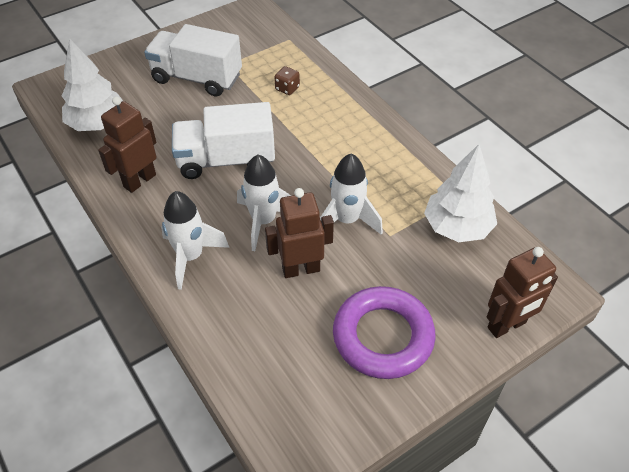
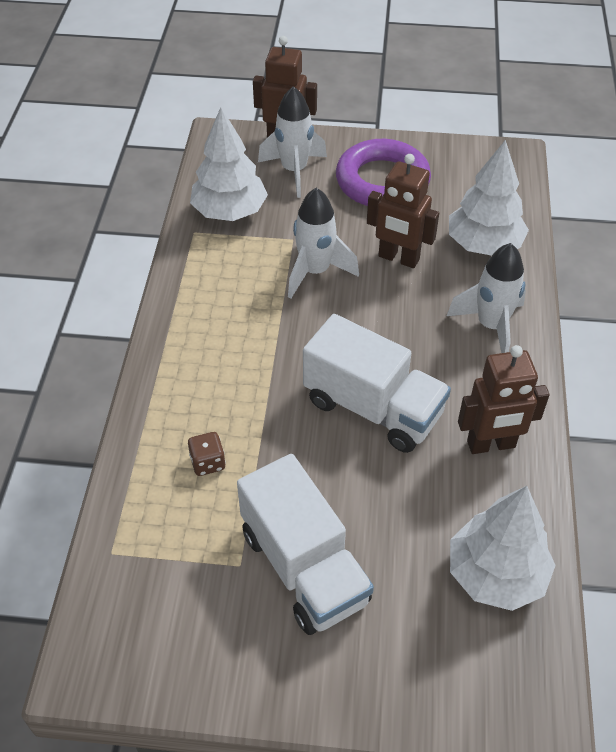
camera: 140 degrees left, 0 degrees up
(246, 326) = (484, 245): none -> white tree
(264, 221) = (393, 317): white rocket -> white rocket (294, 171)

